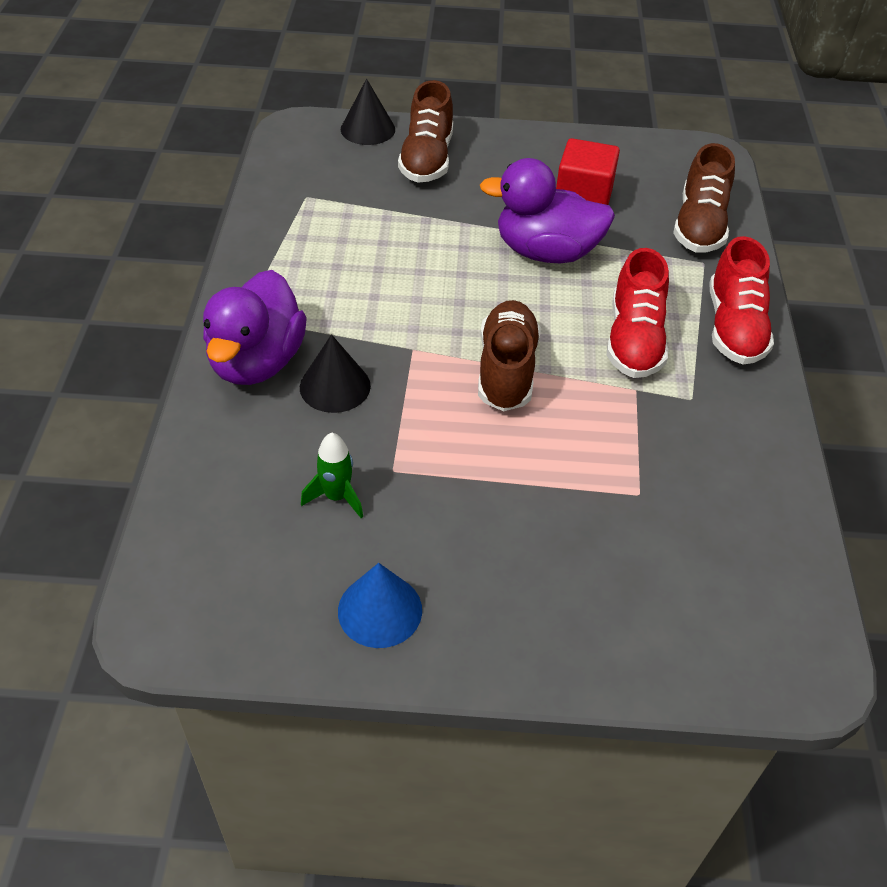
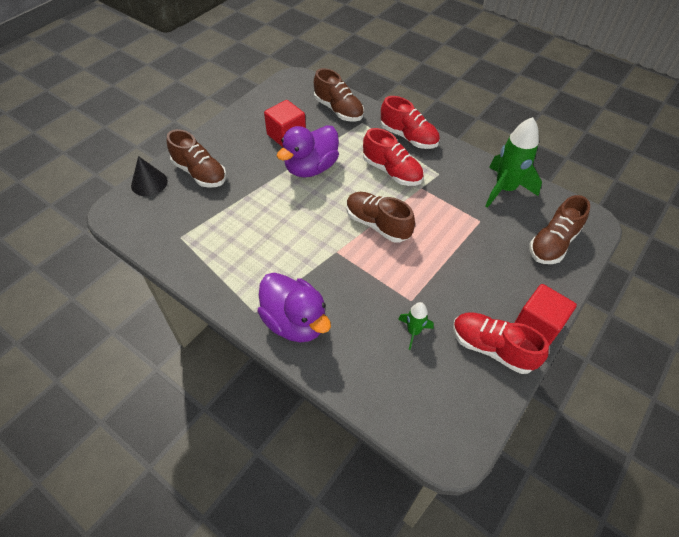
camera: 55 degrees left, 5 degrees up
(335, 386) = (338, 296): black cone -> none
(380, 610) = (492, 348): blue cone -> red shoe
(477, 660) = (537, 325): none -> red cube
(689, 621) = (553, 243): none -> brown shoe
(751, 501) = (505, 189): none -> green rocket

